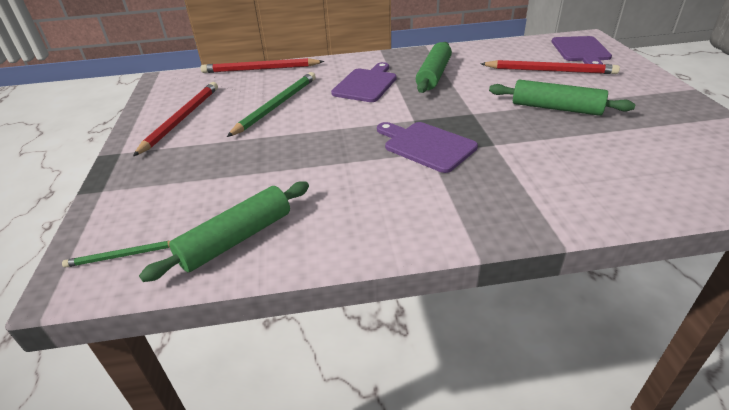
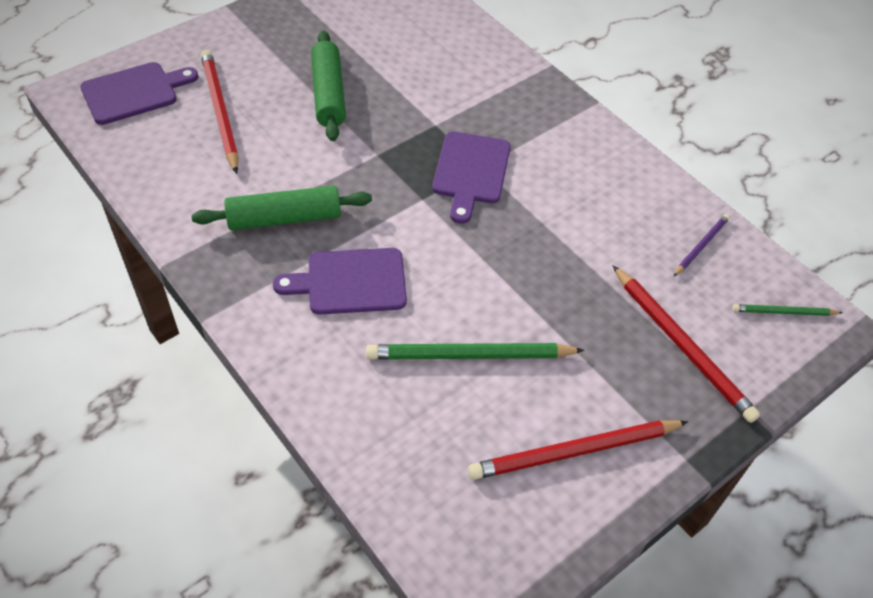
camera: 125 degrees left, 15 degrees up
(123, 256) = (784, 312): green pencil -> green pencil turned 135 degrees clockwise
(236, 239) = (701, 246): green rolling pin -> purple pencil
(260, 69) = (364, 458): red pencil -> red pencil (682, 345)

